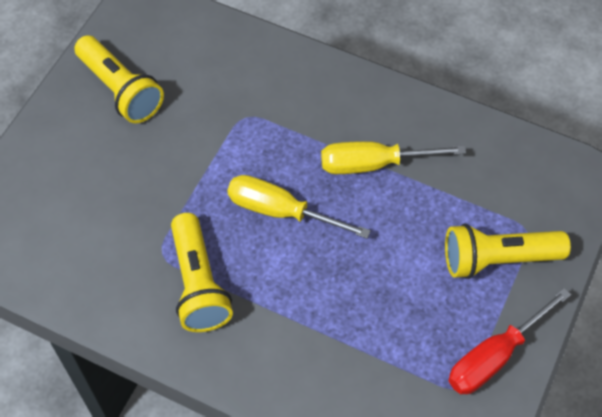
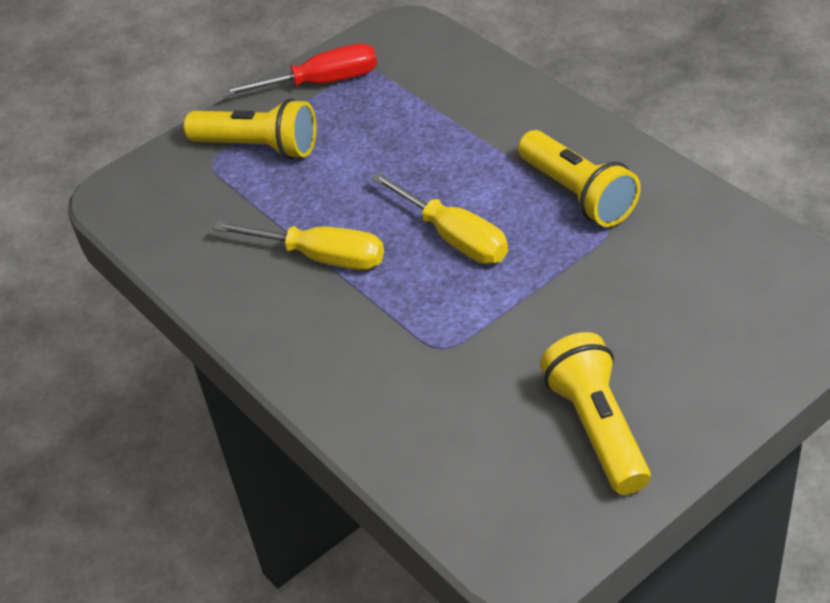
camera: 150 degrees left, 15 degrees down
(198, 284) = (577, 194): yellow flashlight -> yellow flashlight turned 135 degrees clockwise

